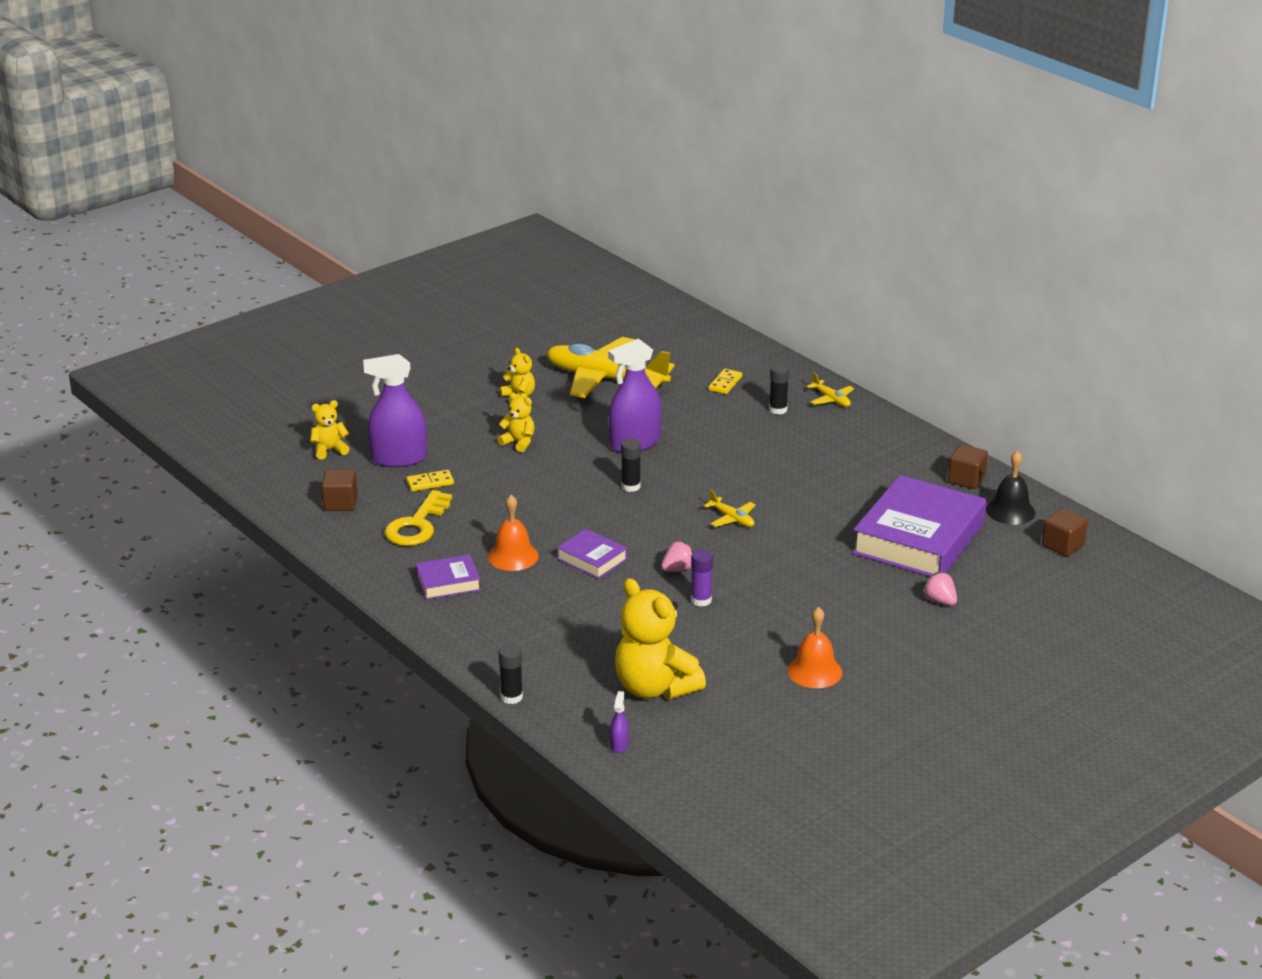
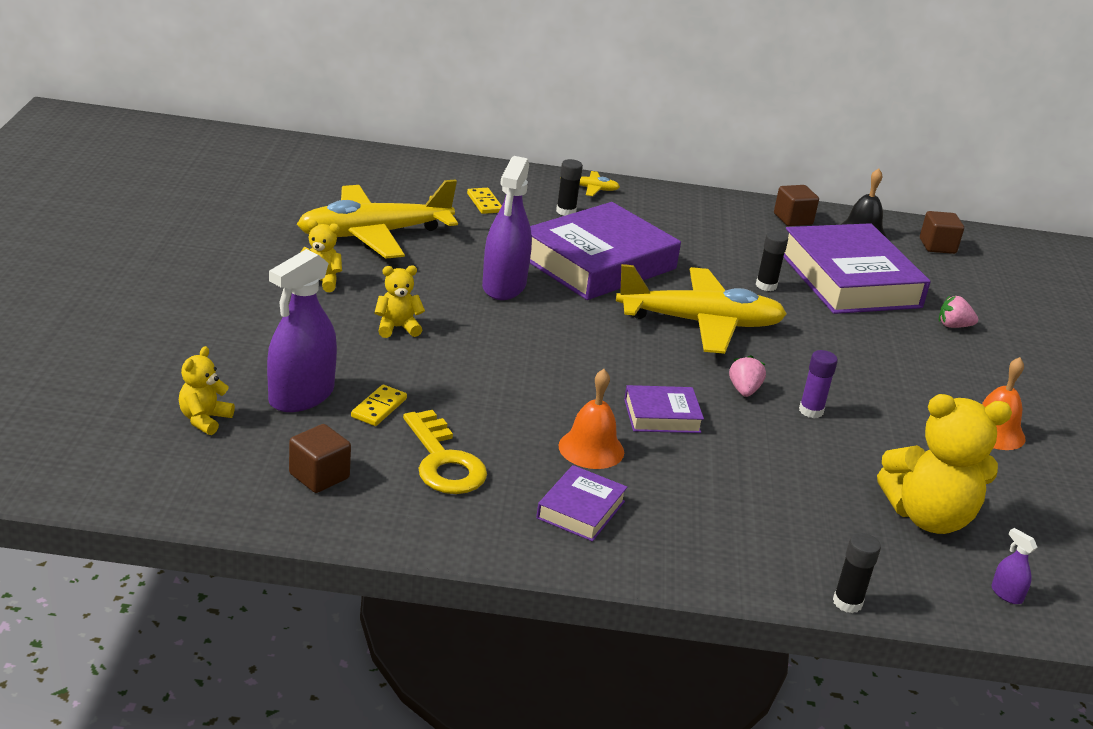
camera: 50 degrees left, 0 degrees up
(631, 486) = (571, 329): black glue stick -> black glue stick (766, 285)
(732, 519) = (701, 323): yellow plane -> yellow plane, size x2.44
(733, 453) = (598, 263): none -> purple book

